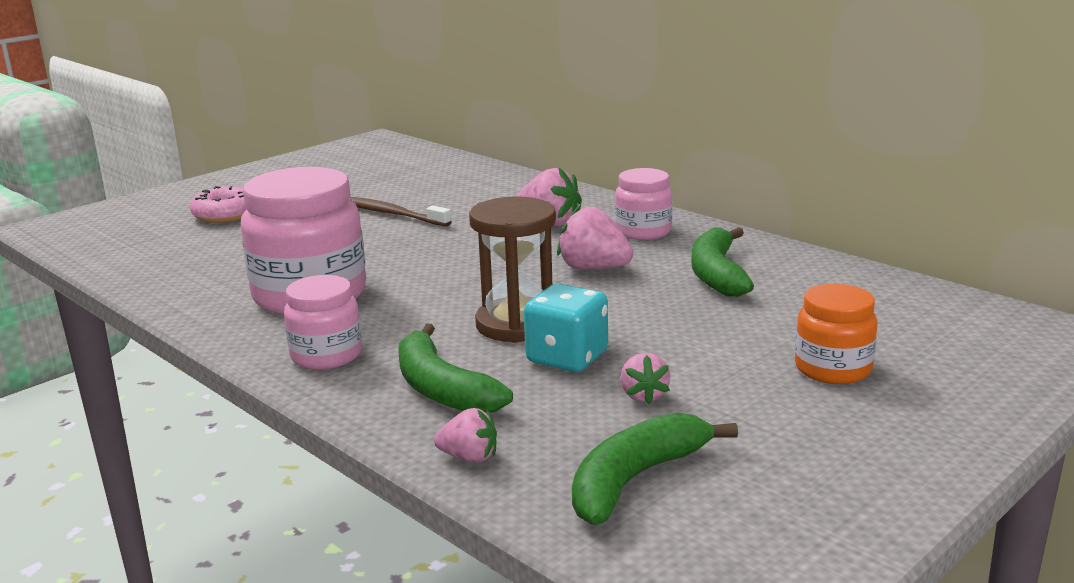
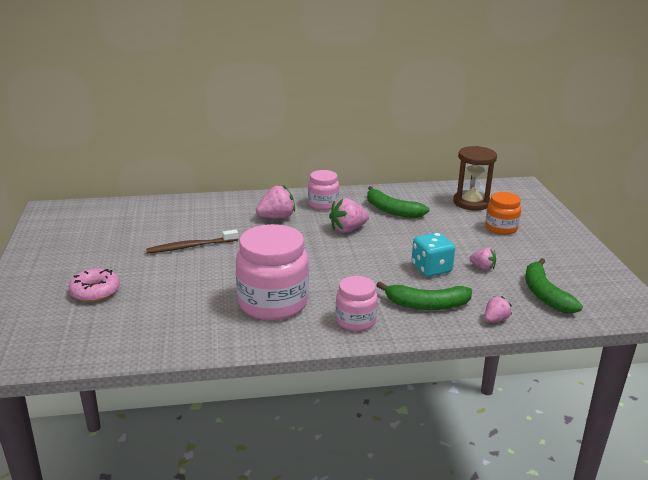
camera: 55 degrees left, 5 degrees up
(517, 324) = (383, 266): brown hourglass -> brown hourglass (471, 202)

